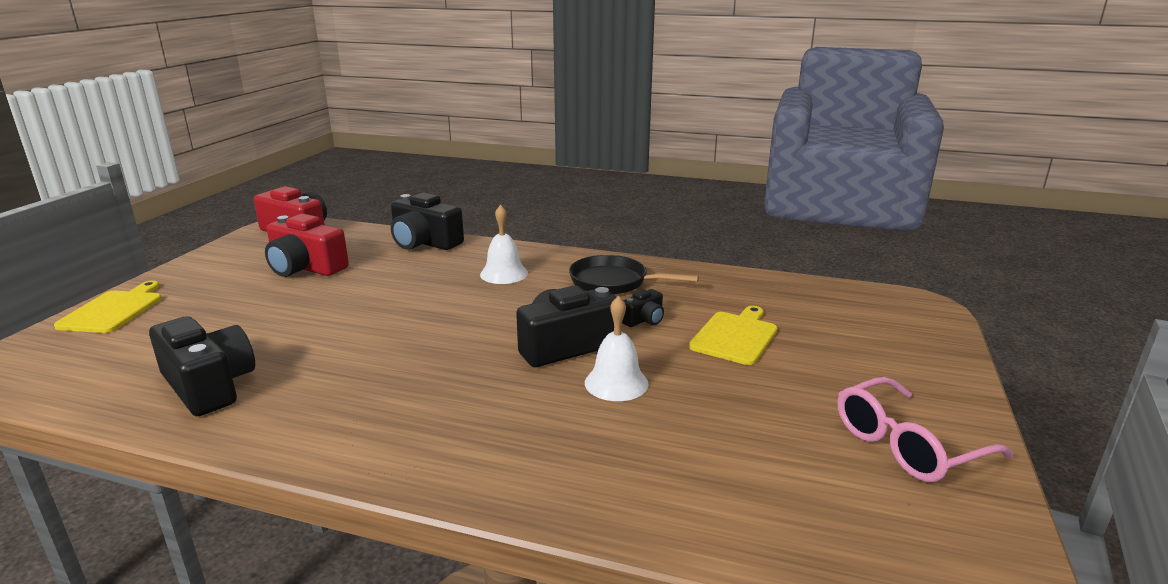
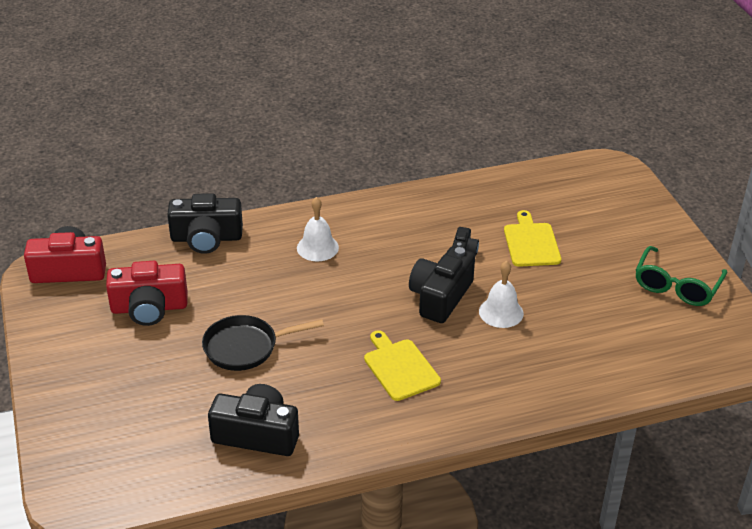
camera: 35 degrees left, 15 degrees up
(113, 310) = (64, 417): yellow cutting board -> yellow cutting board (399, 367)
(613, 282) = (405, 223): black pan -> black pan (245, 347)
(907, 445) = (676, 285): pink glasses -> green glasses

